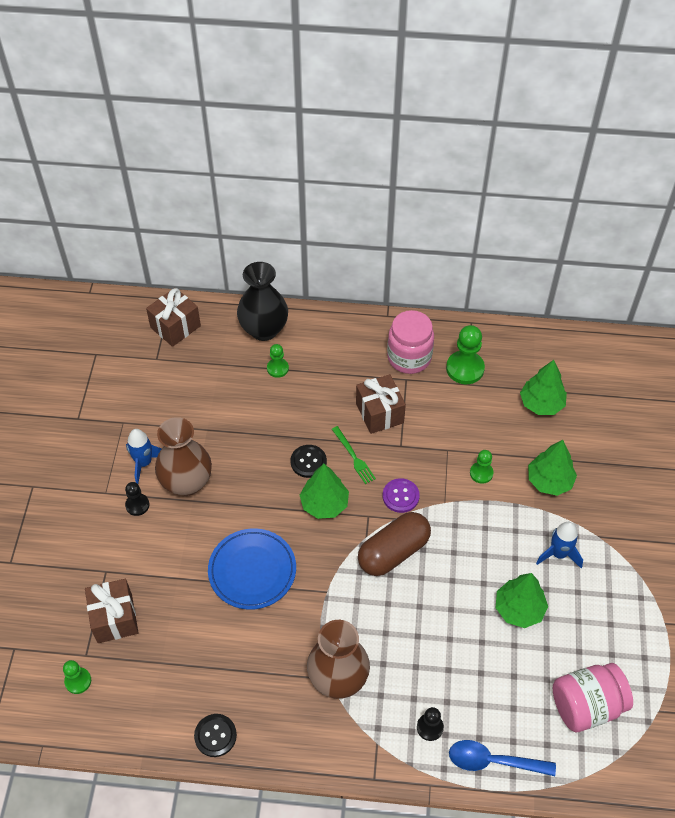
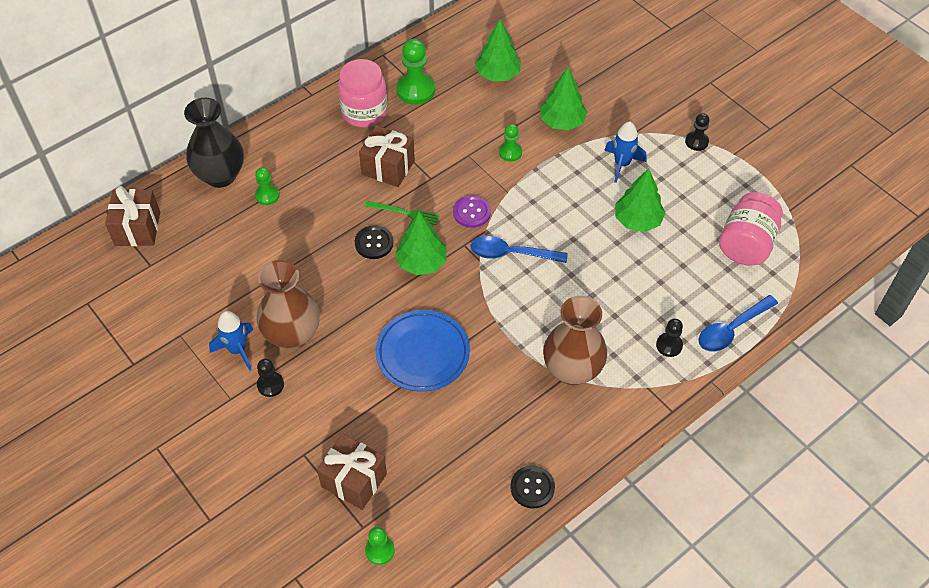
camera: 45 degrees left, 0 degrees up
(393, 552) = (511, 254): brown capsule -> blue spoon
(643, 586) = (696, 142): none -> black pawn

